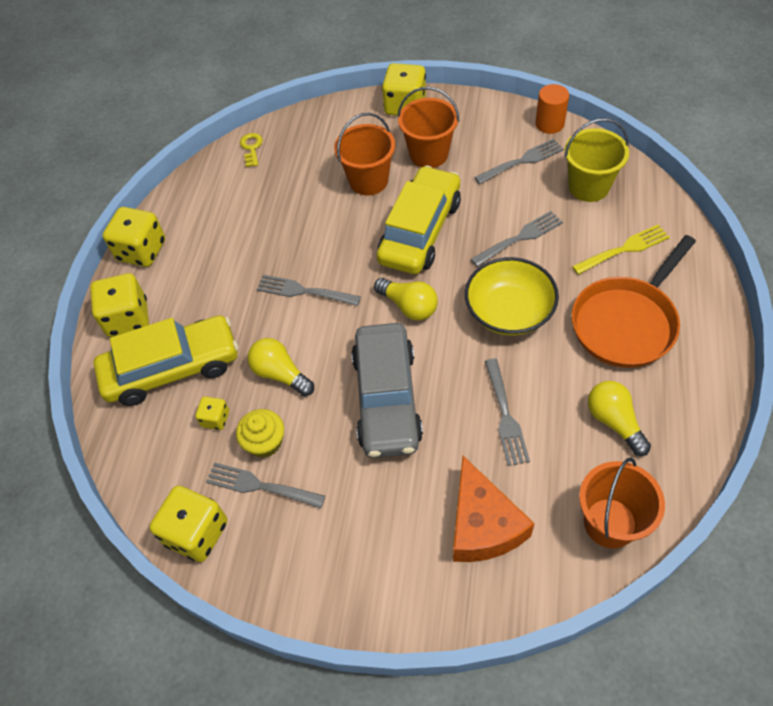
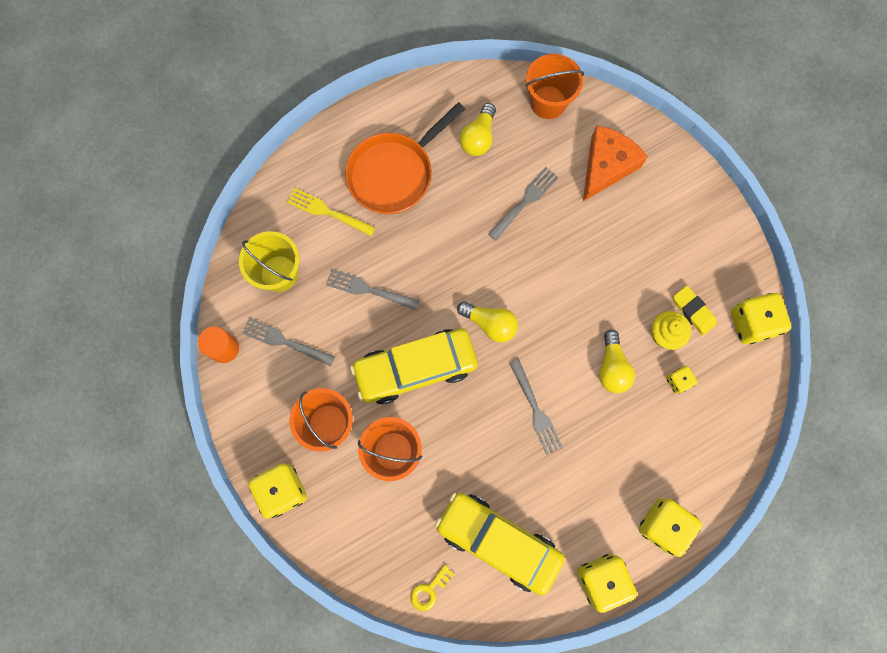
camera: 135 degrees left, 20 degrees up
(172, 368) = (670, 448): yellow car -> yellow car (498, 541)
(260, 486) = (693, 311): grey fork -> yellow eraser
(386, 398) = (572, 282): grey car -> none
(409, 306) = (490, 323): yellow light bulb -> yellow light bulb turned 120 degrees clockwise
(509, 311) = (442, 253): yellow bowl -> none
(626, 322) = (394, 173): orange pan -> orange pan turned 135 degrees clockwise

